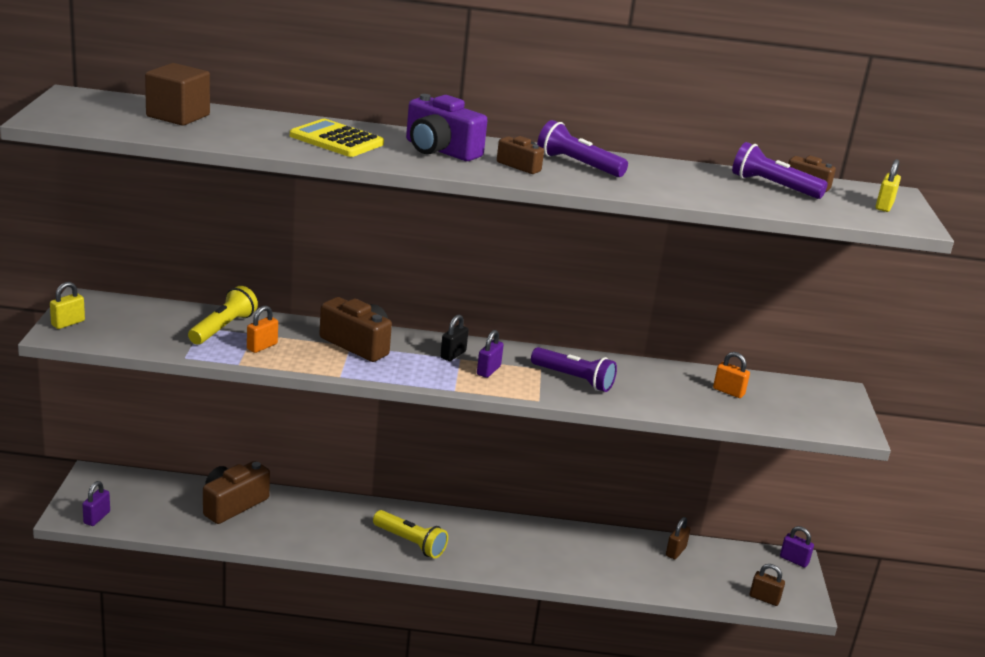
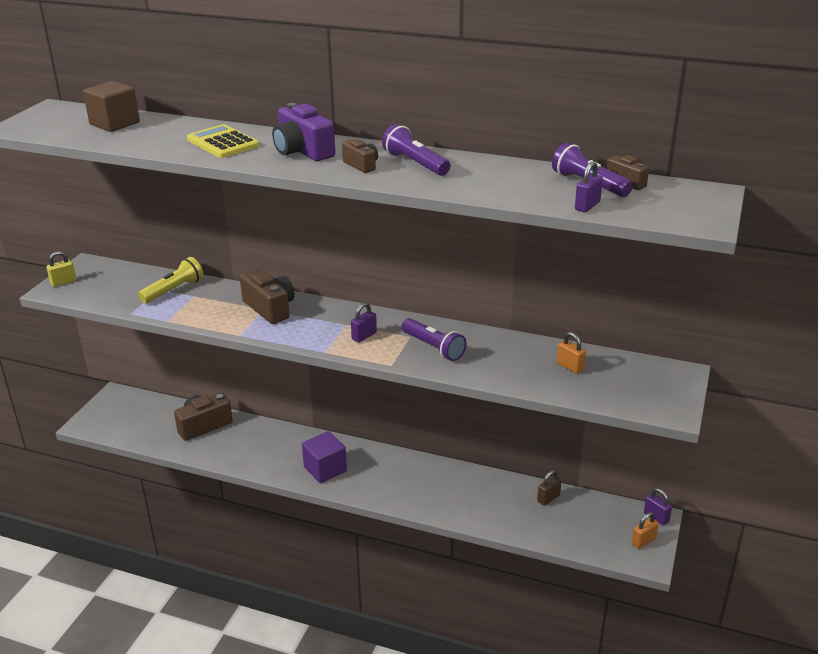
camera: 20 degrees right, 5 degrees up
(97, 517) = (102, 428): purple padlock -> purple padlock (587, 206)
(262, 346) = (194, 307): orange padlock -> orange padlock (643, 541)
(410, 542) = (325, 469): yellow flashlight -> purple cube
(453, 354) = (342, 320): black padlock -> none
(764, 598) = (611, 550): brown padlock -> none
(884, 206) = (689, 205): yellow padlock -> none

